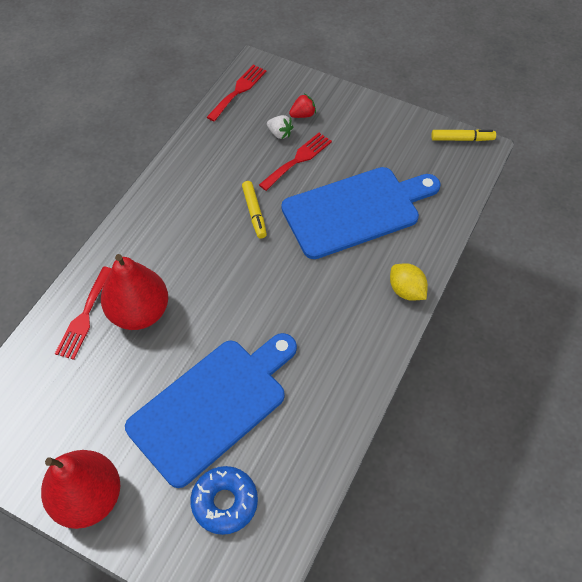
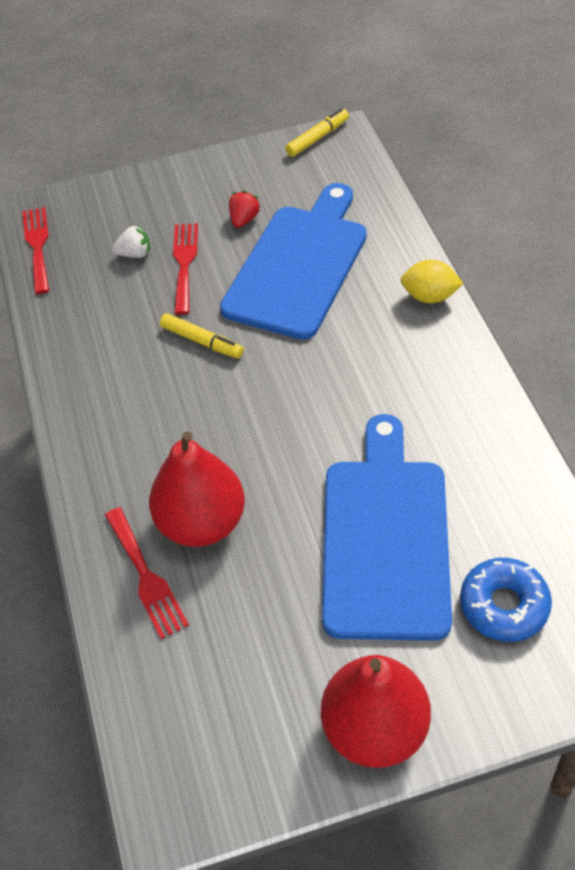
camera: 40 degrees left, 5 degrees down
(302, 115) = (137, 221): red strawberry -> red strawberry (244, 219)

